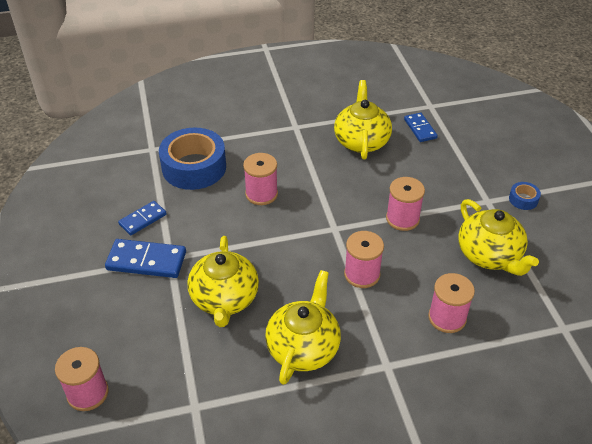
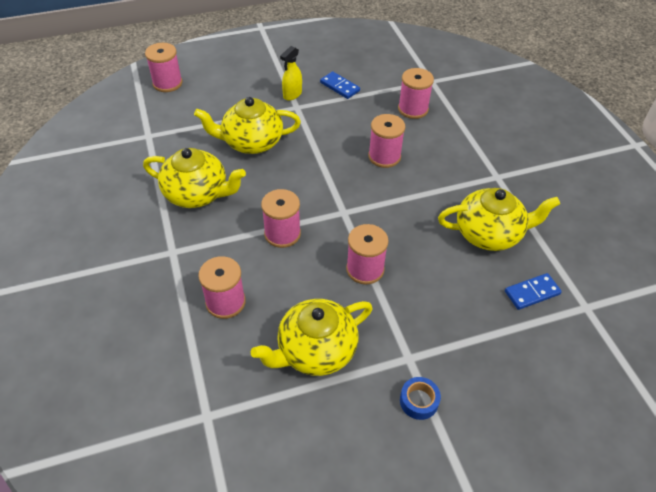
camera: 85 degrees right, 5 degrees up
(146, 261) = (292, 94): blue domino -> yellow spray bottle
(194, 167) = (413, 109): blue tape -> pink spool

